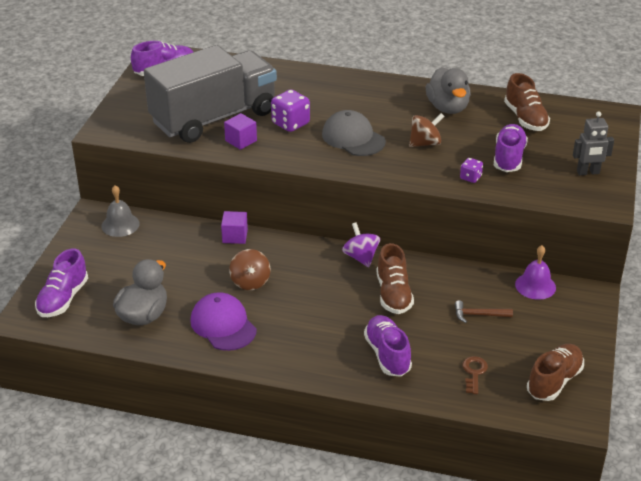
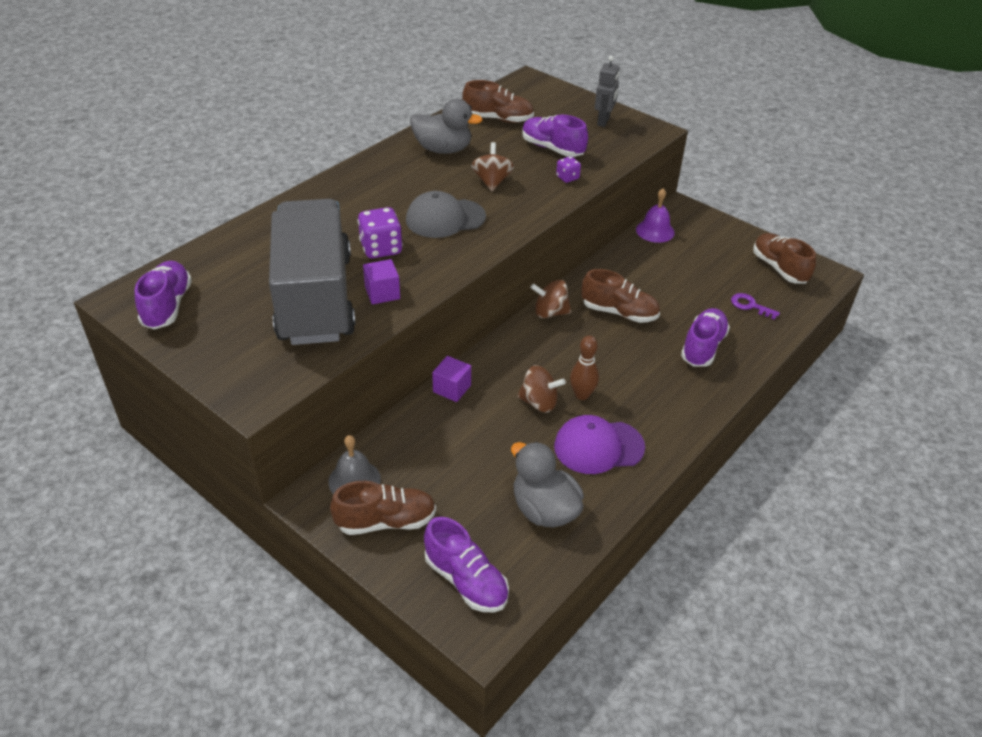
camera: 65 degrees left, 5 degrees up
(93, 249) = (386, 521): none -> brown shoe
(274, 301) = (582, 395): none -> brown bowling pin
(361, 257) = (550, 312): purple spinning top -> brown spinning top
(387, 355) = (703, 347): purple shoe -> purple shoe turned 105 degrees clockwise
(474, 373) = (750, 306): brown key -> purple key
(479, 315) = (676, 274): brown hammer -> none

